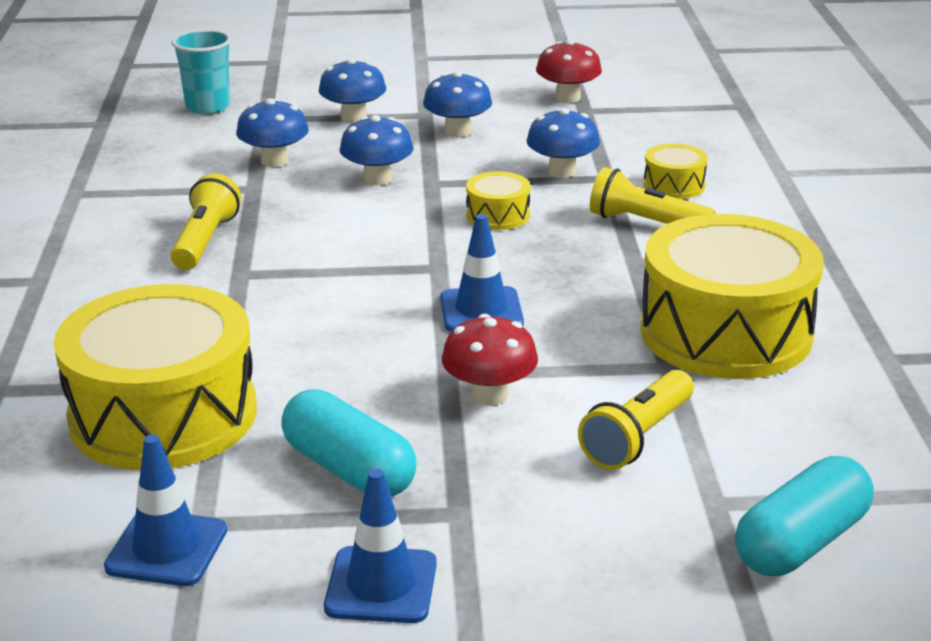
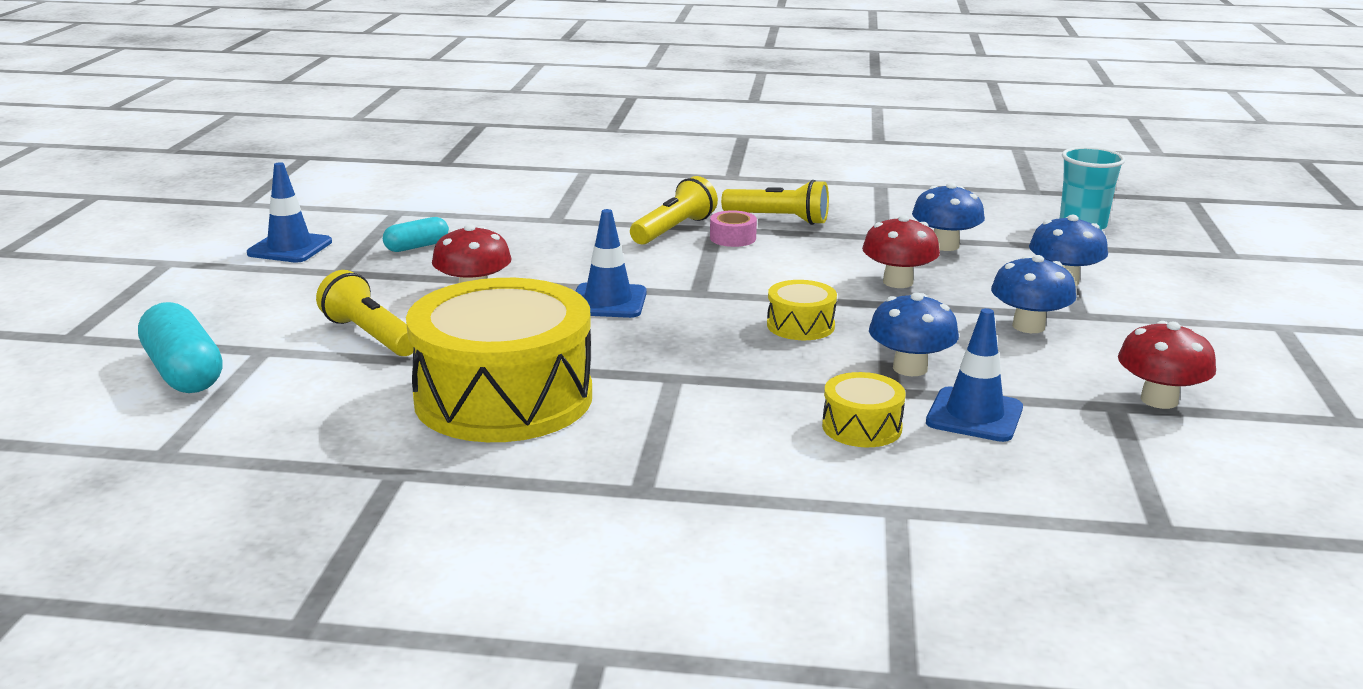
camera: 100 degrees right, 5 degrees down
(163, 415) = (524, 205): yellow drum -> none
(166, 549) = (380, 204): blue traffic cone -> blue traffic cone (974, 415)
(272, 261) = (733, 238): none -> pink tape
(348, 469) = (417, 246): turquoise capsule -> turquoise capsule, size x0.58
(377, 179) = (898, 282): blue mushroom -> red mushroom
(645, 223) = (760, 395): yellow flashlight -> yellow flashlight (673, 230)

